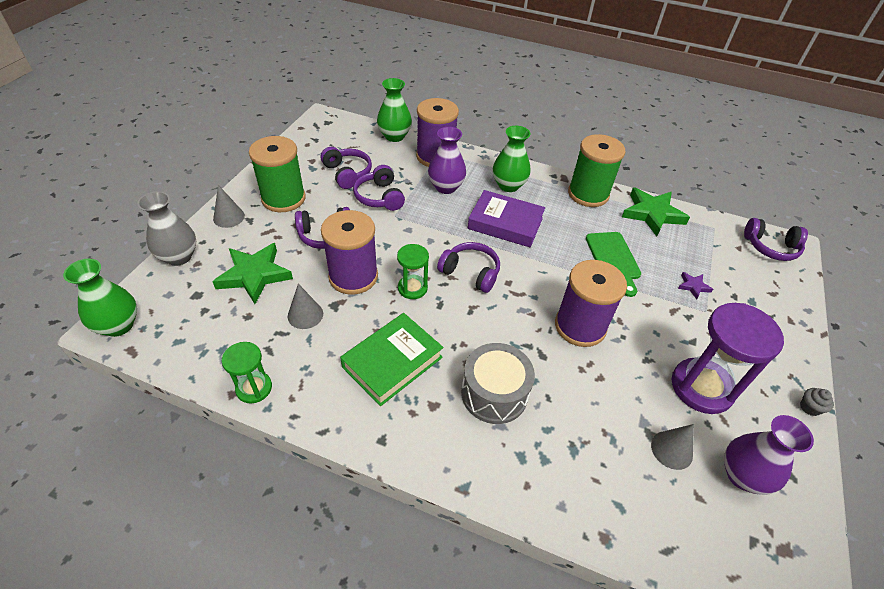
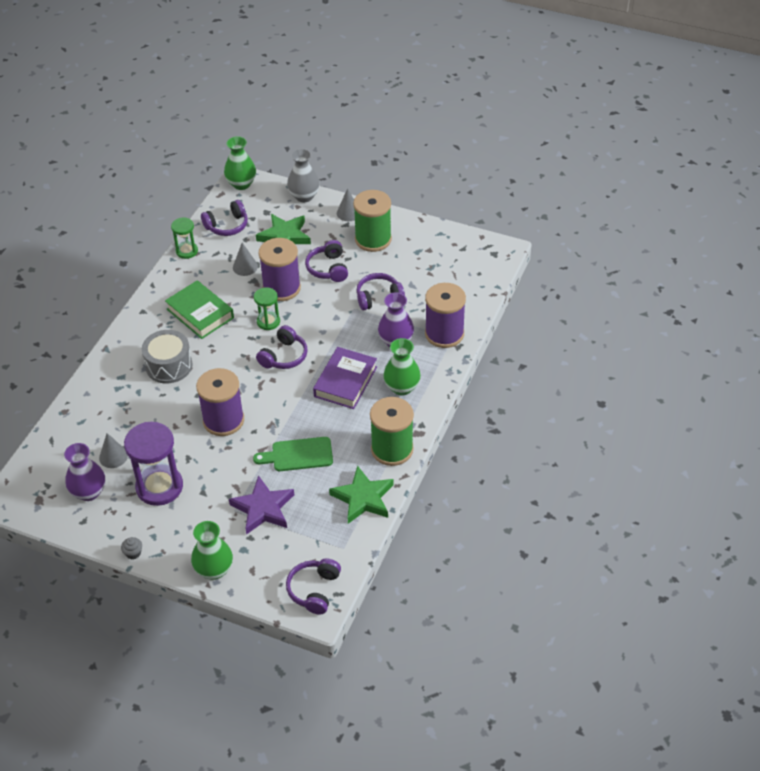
camera: 95 degrees right, 0 degrees up
(347, 173) = (411, 274): purple headphones -> purple headphones (227, 226)
(394, 136) = (476, 303): green vase -> green vase (214, 570)
(693, 286) = (263, 508): purple star -> purple star, size x2.17

